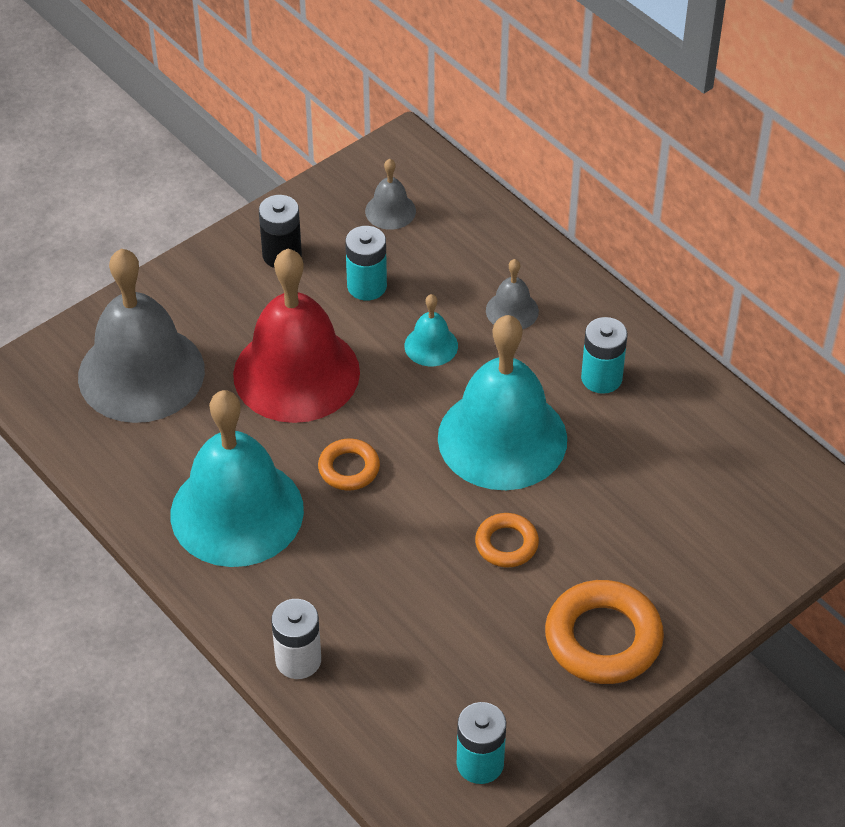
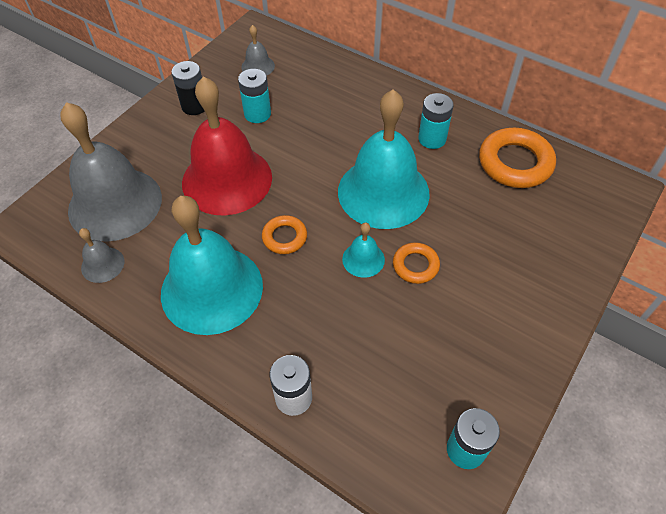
camera: 15 degrees left, 5 degrees up
(431, 345) = (313, 142): turquoise bell -> turquoise bell (363, 259)
(512, 310) = (357, 109): grey bell -> grey bell (102, 264)
(603, 638) = (512, 319): orange ring -> orange ring (515, 163)

